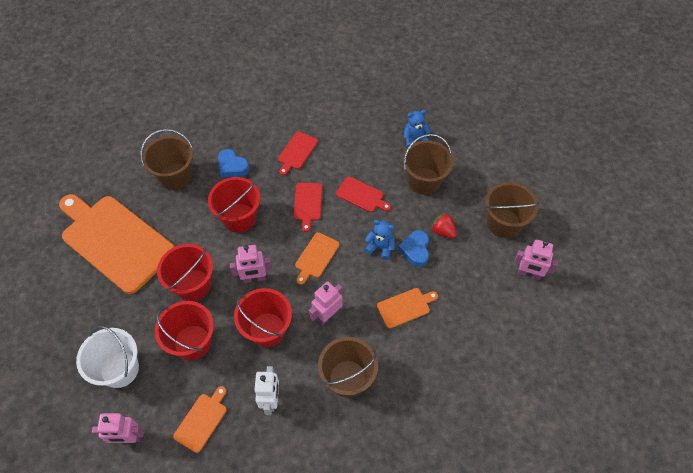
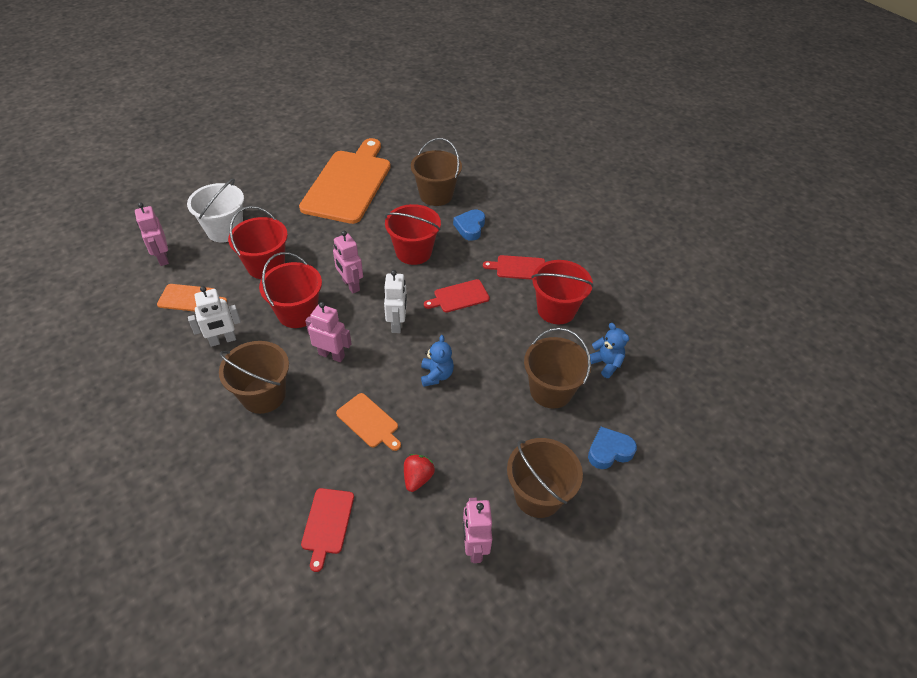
camera: 65 degrees right, 10 degrees down
(193, 285) = (325, 246): red bucket -> red bucket (556, 309)
(316, 257) = (397, 324): orange cutting board -> white robot
(361, 195) = (495, 338): red cutting board -> red cutting board (327, 524)
(415, 250) = (449, 409): blue heart -> blue heart (609, 451)
(443, 231) = (489, 430): red strawberry -> red strawberry (417, 478)

